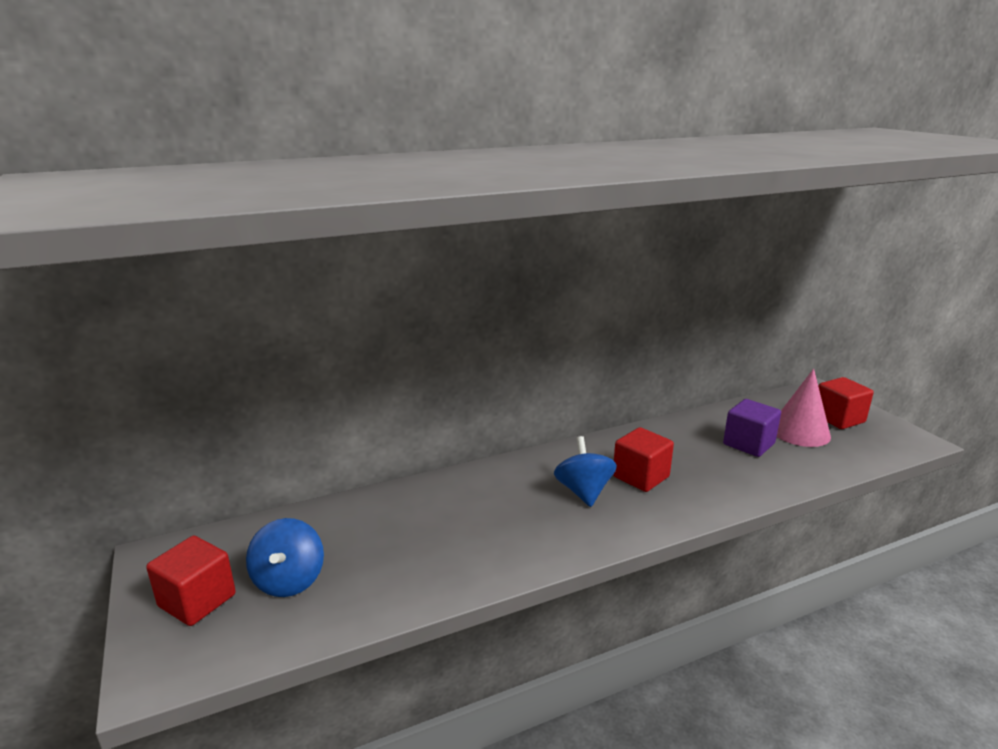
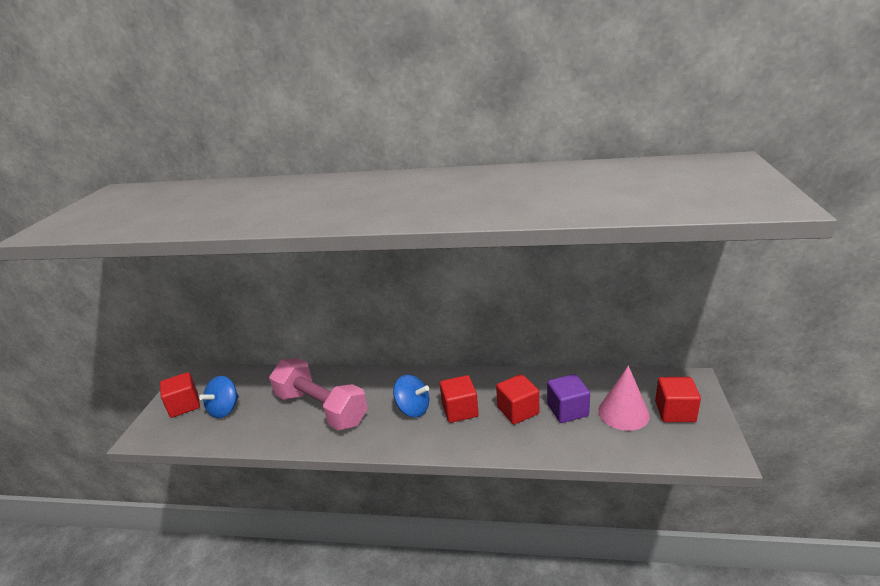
camera: 35 degrees right, 5 degrees up
(456, 529) = (321, 408): none -> pink dumbbell
(583, 492) = (413, 409): blue spinning top -> blue spinning top turned 90 degrees clockwise
(702, 458) = (518, 411): none -> red cube

